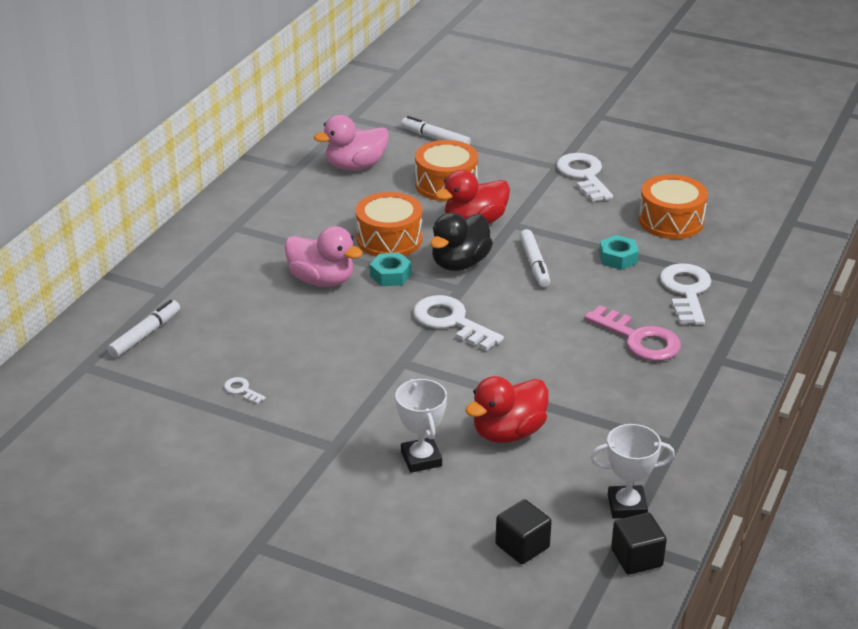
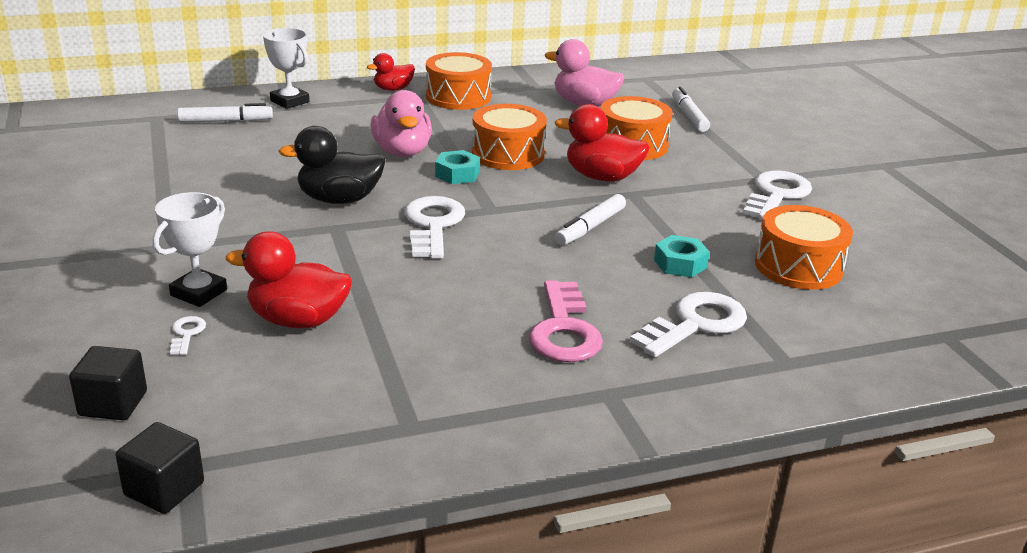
camera: 45 degrees right, 5 degrees down
(202, 230) = (393, 89): none -> red duck
(242, 390) = (201, 180): white key -> white key (186, 334)
(262, 210) = (458, 97): none -> orange drum
(460, 263) = (528, 195): black duck -> black duck (339, 199)
(627, 506) = (255, 443): white trophy -> white trophy (290, 101)

